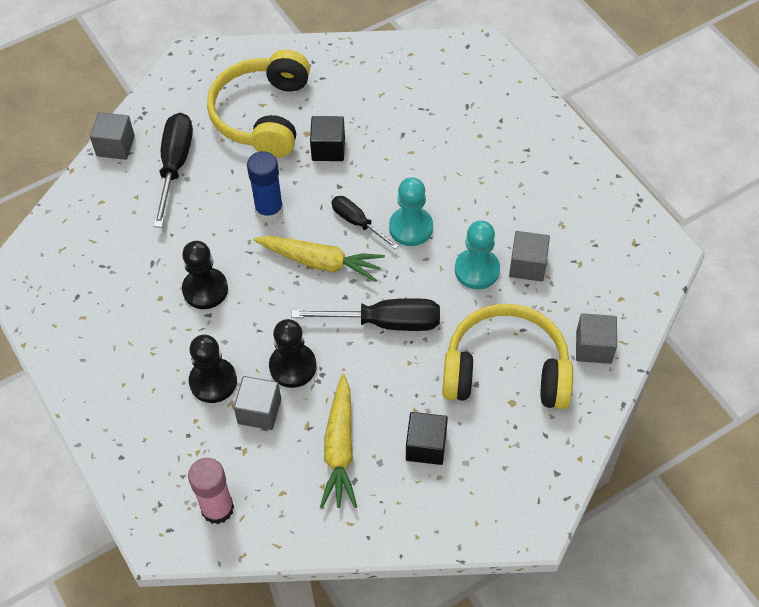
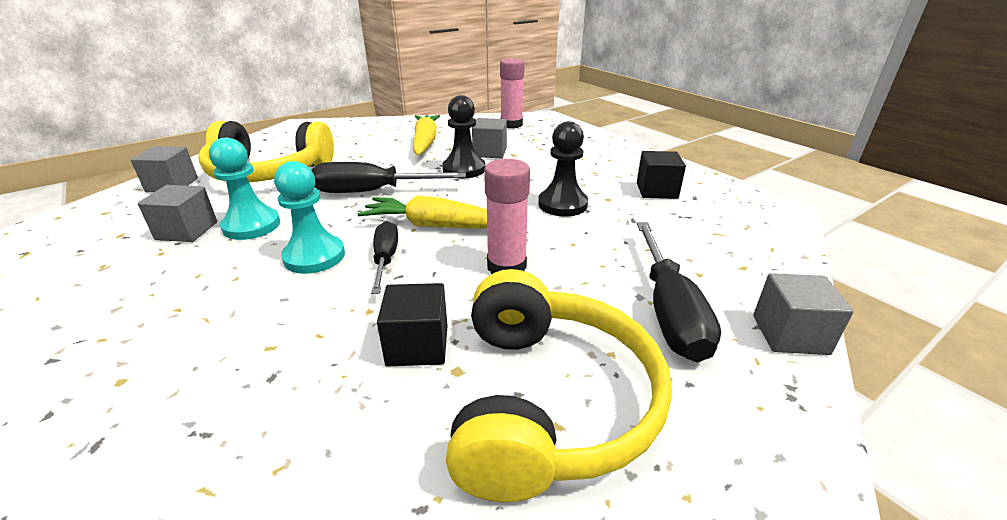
camera: 175 degrees right, 25 degrees down
(213, 381) = (533, 162): black pawn -> none
(269, 210) = (506, 266): blue glue stick -> pink glue stick
(357, 222) = (385, 259): black screwdriver -> black screwdriver turned 135 degrees counterclockwise
(426, 446) = (358, 144): black cube -> black cube (656, 191)

